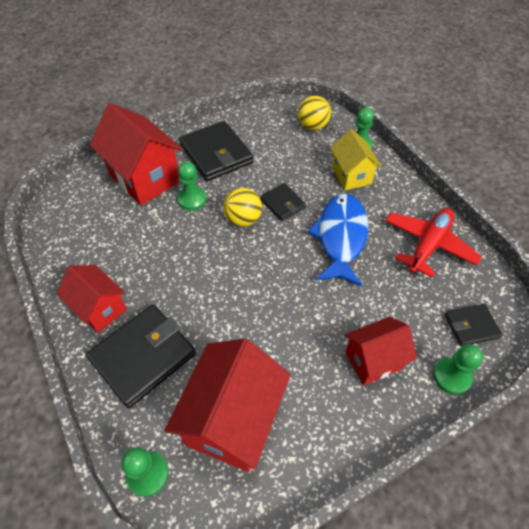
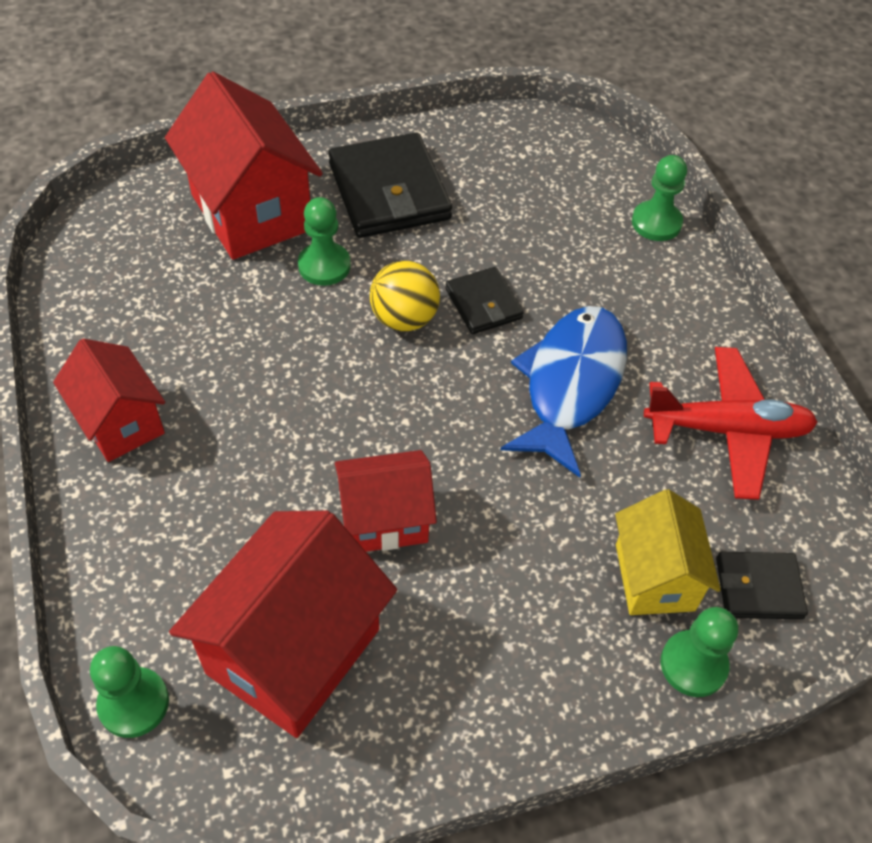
camera: 10 degrees right, 0 degrees up
(143, 356) = (172, 516): black wallet -> none
(313, 126) = (581, 171): yellow ball -> none
(351, 175) = (625, 276): yellow house -> yellow house (654, 577)
(373, 360) = (563, 607): red house -> red house (385, 520)
(428, 245) = (727, 430): red plane -> red plane turned 45 degrees clockwise

